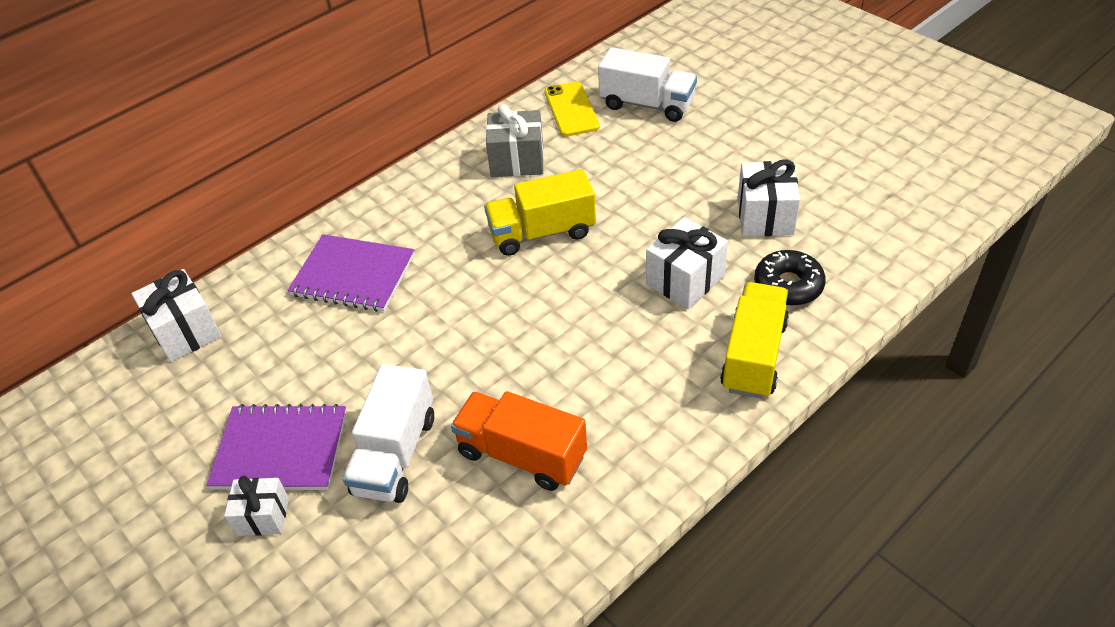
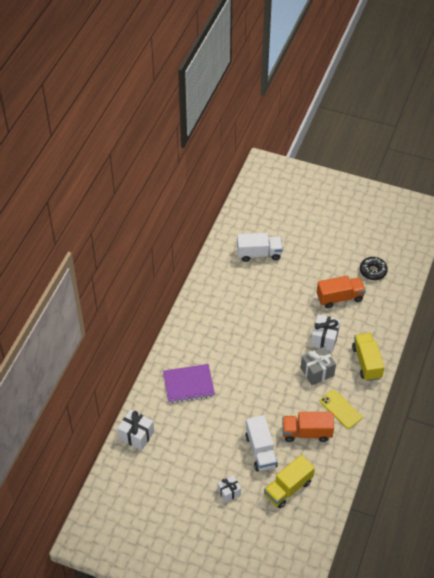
camera: 30 degrees left, 5 degrees up
(280, 450) = (216, 466): purple notebook -> none
(517, 161) = (220, 303): grey gift -> grey gift (317, 371)
(542, 232) = (254, 336): yellow truck -> yellow truck (288, 488)
(571, 109) = (226, 267): yellow phone -> yellow phone (340, 409)
(765, 216) = (339, 298): white gift -> orange truck
(788, 285) = (364, 327): black donut -> black donut (373, 271)

